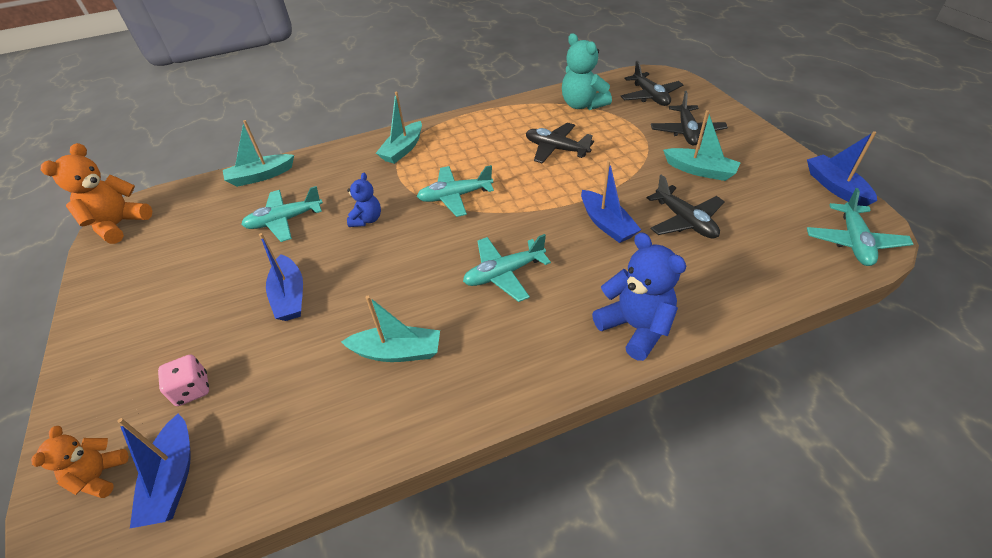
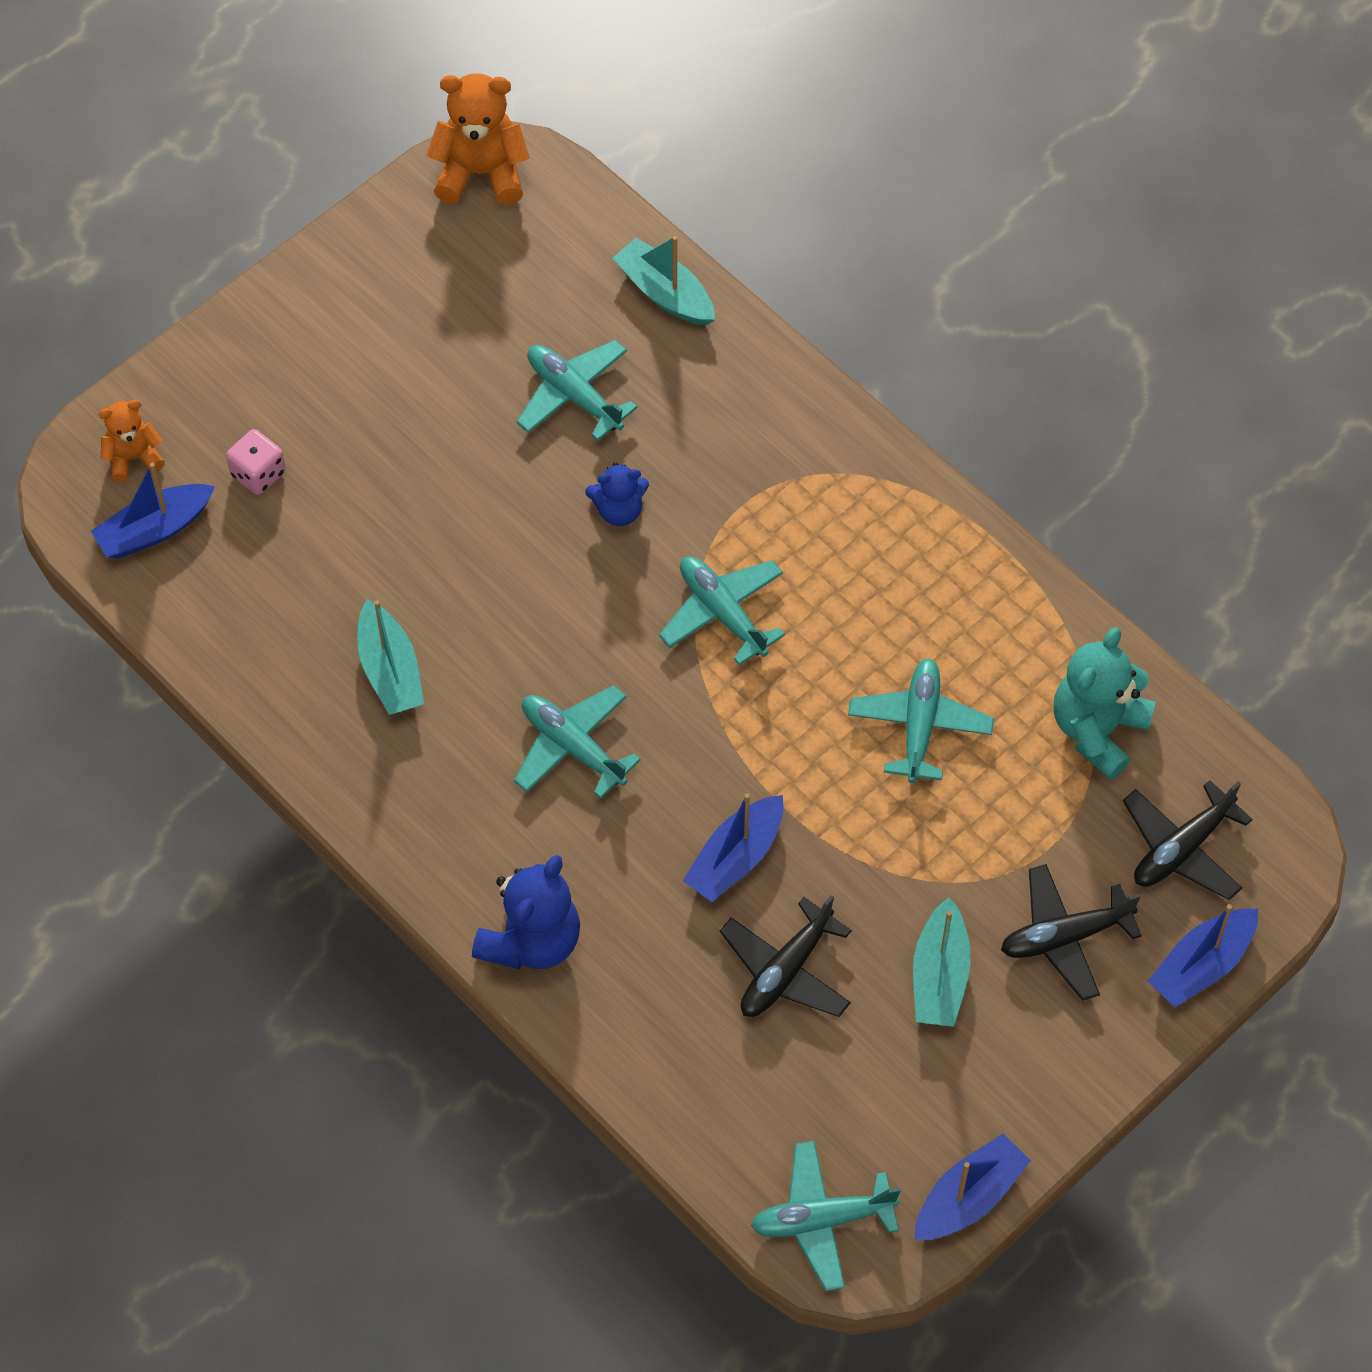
camera: 65 degrees right, 15 degrees up
(290, 296) = (432, 493): blue boat -> blue boat (1202, 965)
(403, 149) = (823, 474): turquoise boat -> none
(556, 149) = (919, 726): black plane -> turquoise plane

